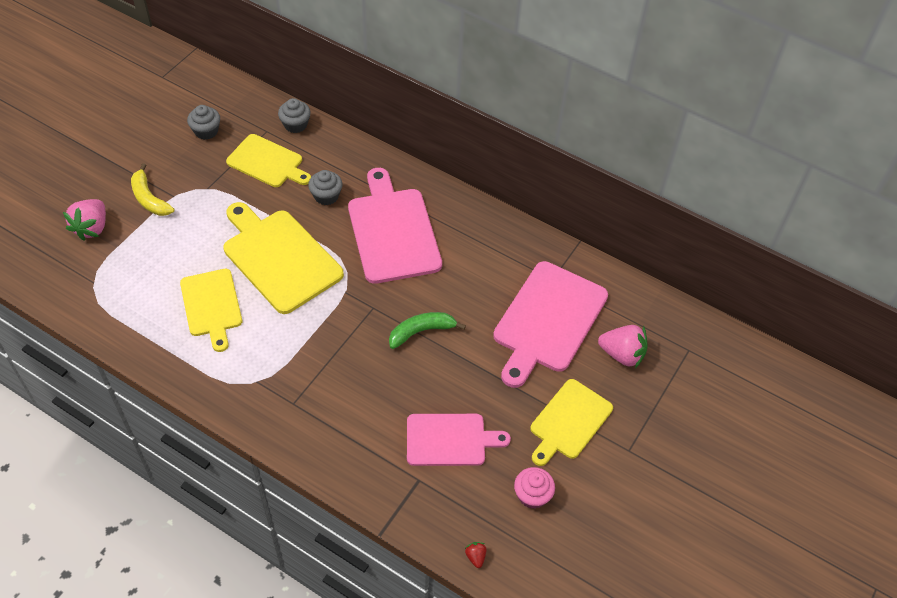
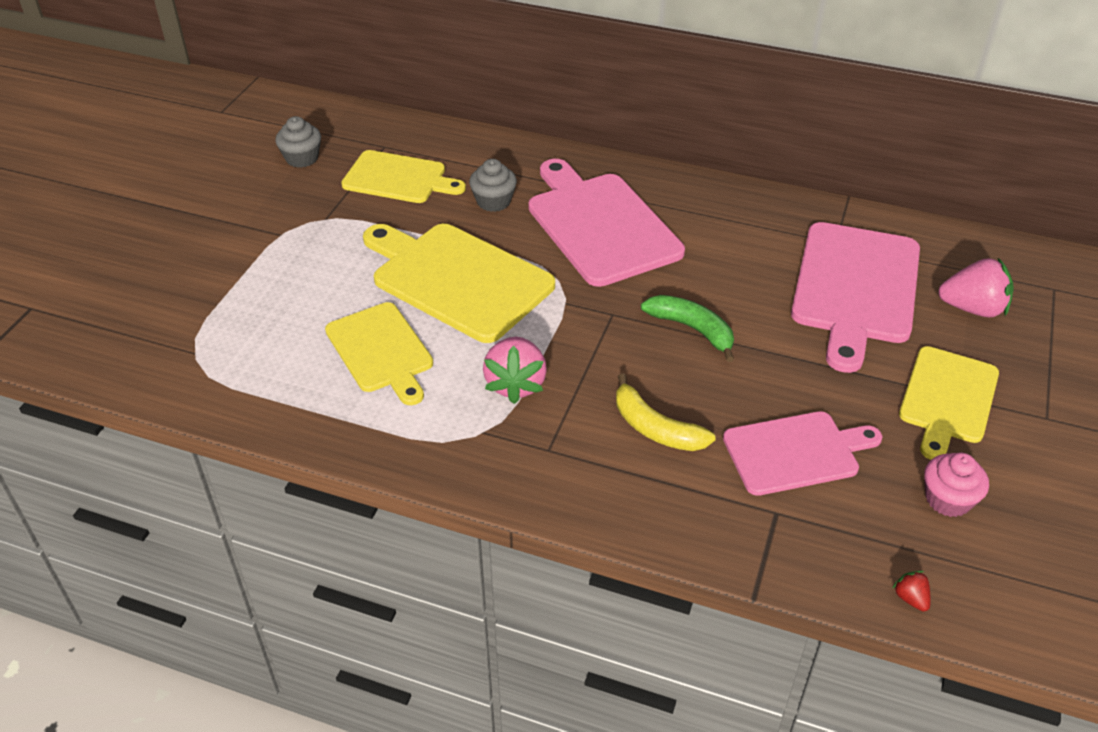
camera: 10 degrees left, 10 degrees down
(92, 228) = (173, 289): pink strawberry -> pink strawberry (515, 384)
(149, 198) = (246, 242): yellow banana -> yellow banana (655, 427)
(295, 125) = (421, 134): grey cupcake -> none
(422, 331) = (692, 330): green banana -> green banana turned 75 degrees clockwise

